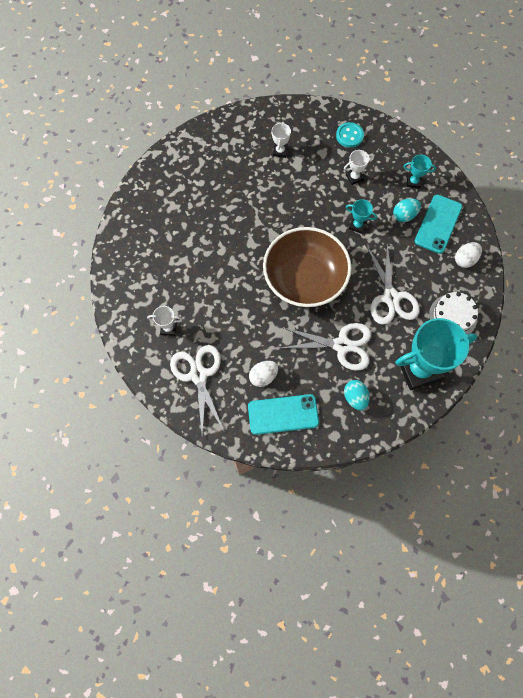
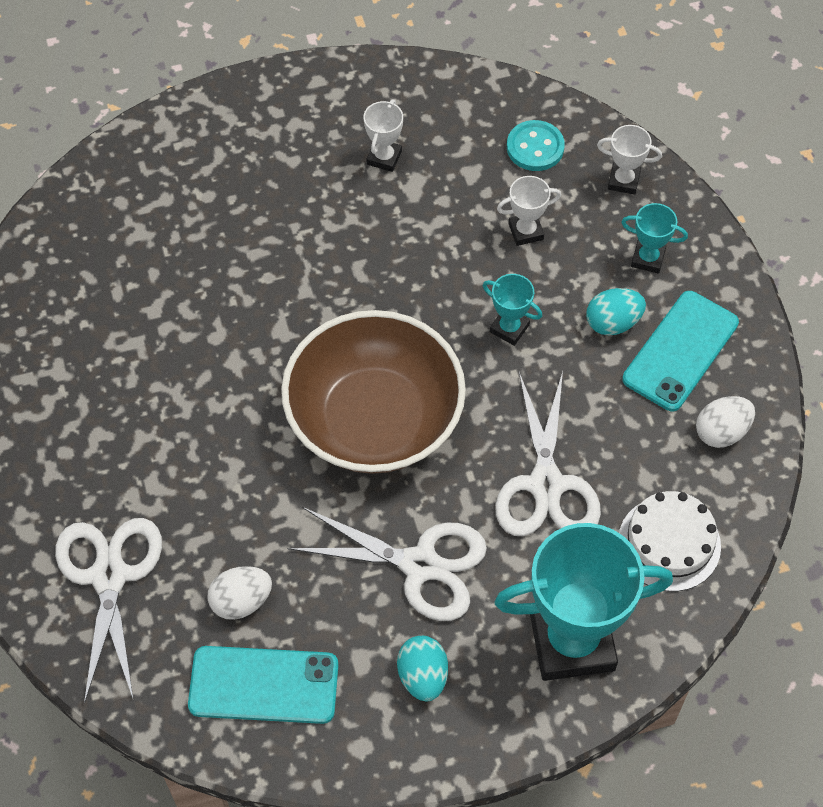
camera: 10 degrees right, 10 degrees down
(168, 328) = (71, 473): white trophy -> white trophy (623, 181)

